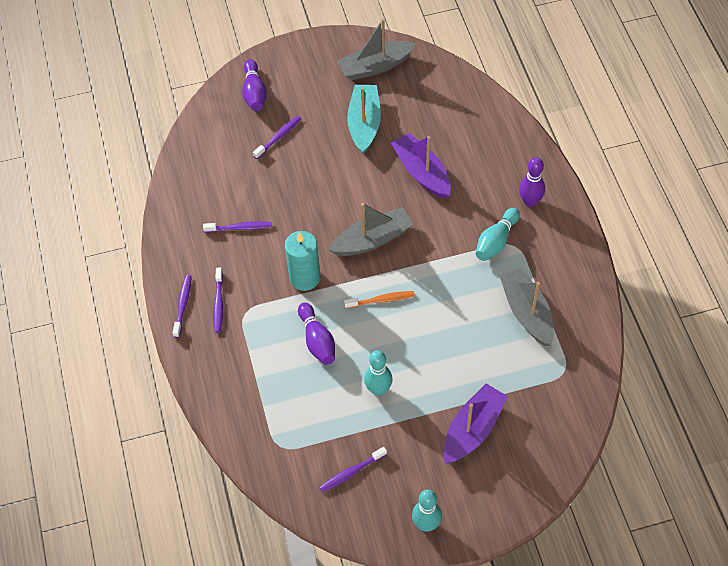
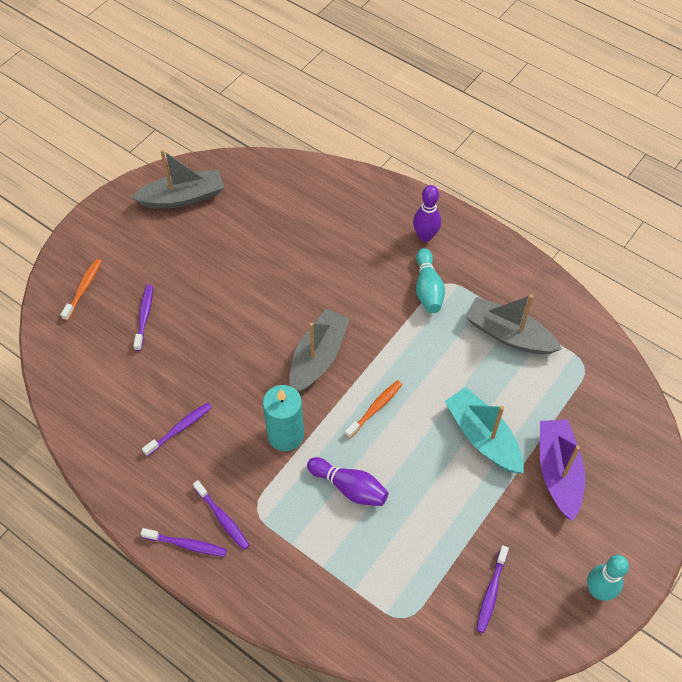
camera: 40 degrees left, 0 degrees up
(183, 305) = (187, 545): purple toothbrush -> purple toothbrush turned 135 degrees clockwise
(254, 93) = (83, 289): purple bowling pin -> orange toothbrush
(364, 123) = (217, 255): turquoise boat -> turquoise boat (482, 437)
(375, 66) = (183, 197): grey boat -> grey boat turned 135 degrees counterclockwise
(378, 389) = (445, 494): turquoise bowling pin -> none
(422, 172) = (309, 268): purple boat -> none

